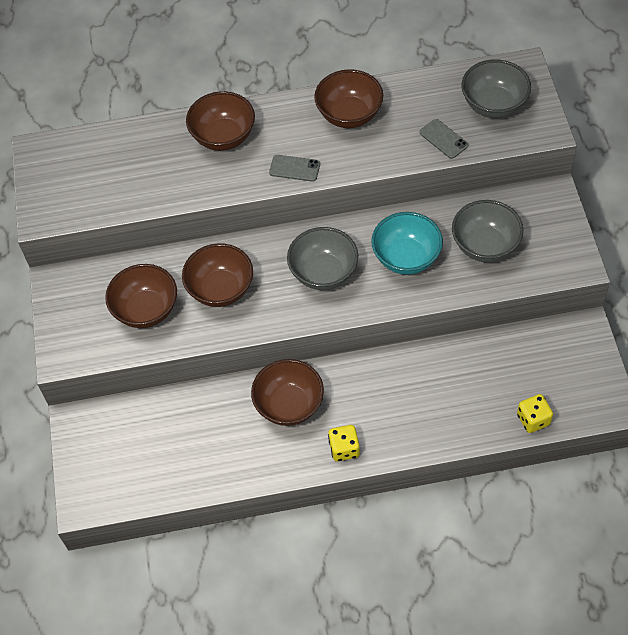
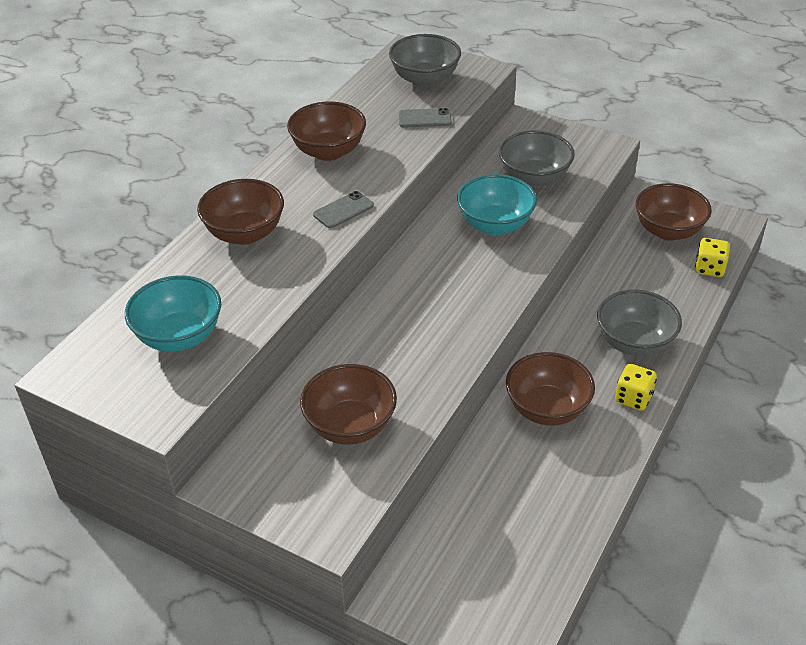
camera: 55 degrees left, 15 degrees down
(107, 177) = (179, 336): none -> turquoise bowl
(221, 289) = (390, 357): brown bowl -> brown bowl (668, 231)
(324, 273) = (453, 280): grey bowl -> grey bowl (634, 343)

